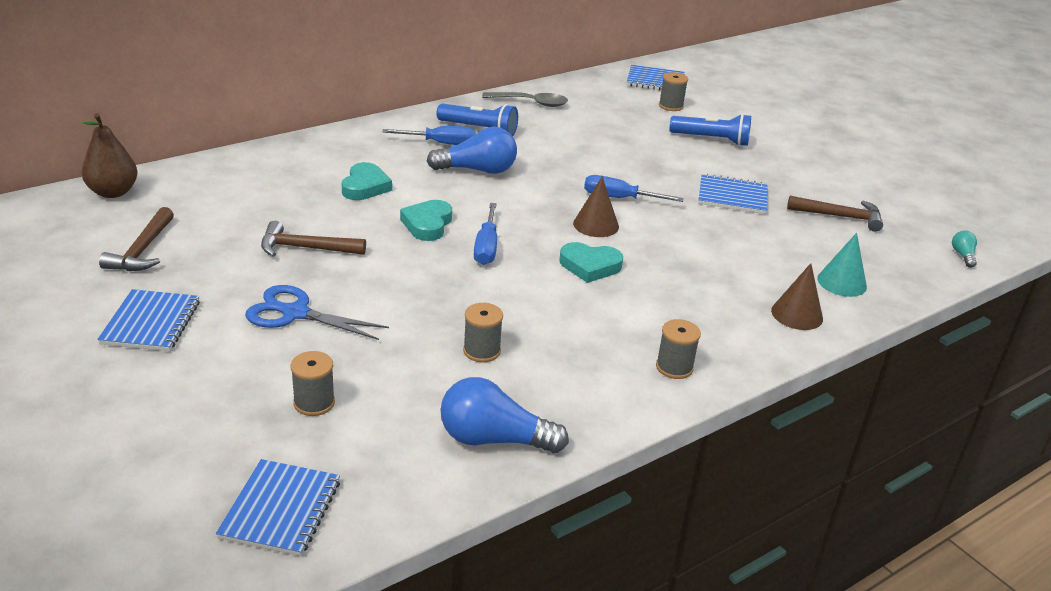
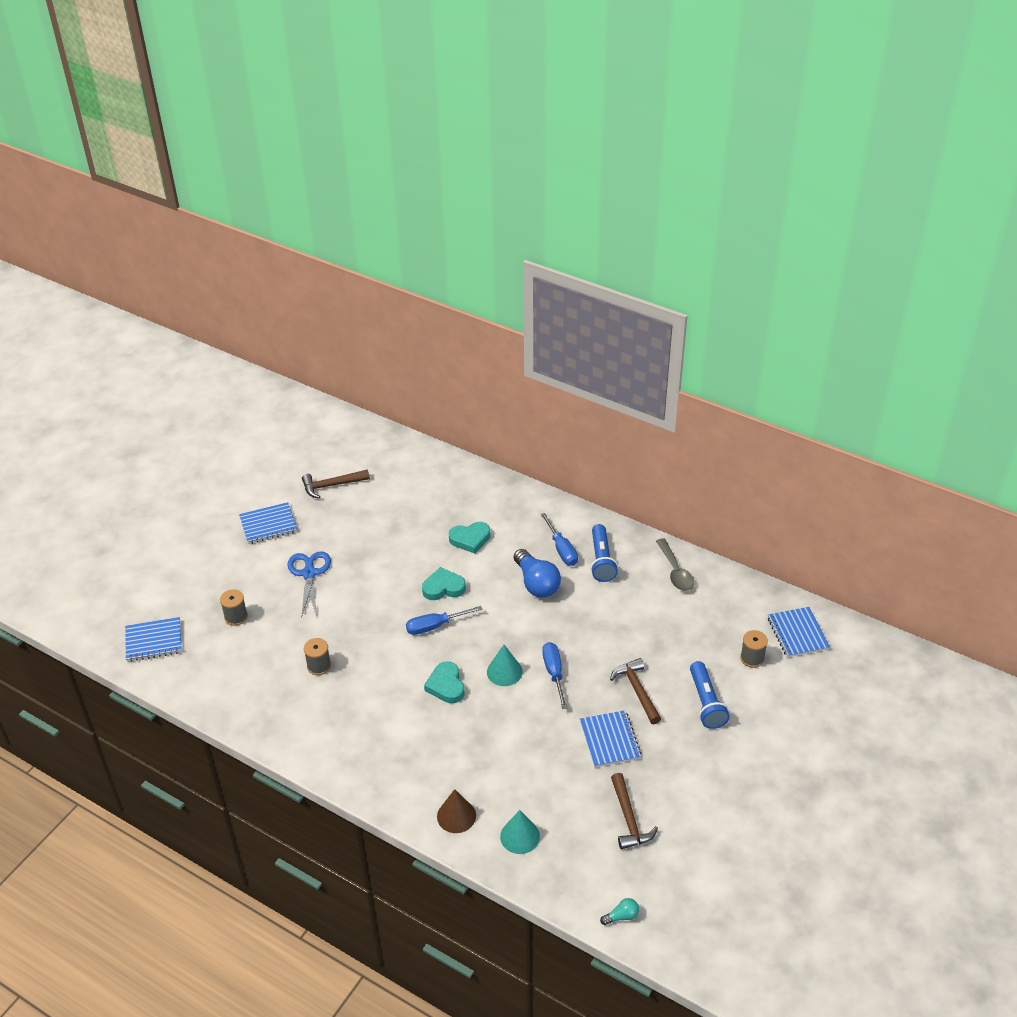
camera: 70 degrees right, 10 degrees up
(113, 192) = (383, 441): brown pear -> none
(306, 248) = (378, 547): brown hammer -> brown hammer (637, 690)
(494, 439) = (242, 700): blue light bulb -> none
(596, 225) = (504, 672): brown cone -> turquoise cone
(674, 367) = (353, 762): grey spool -> none

